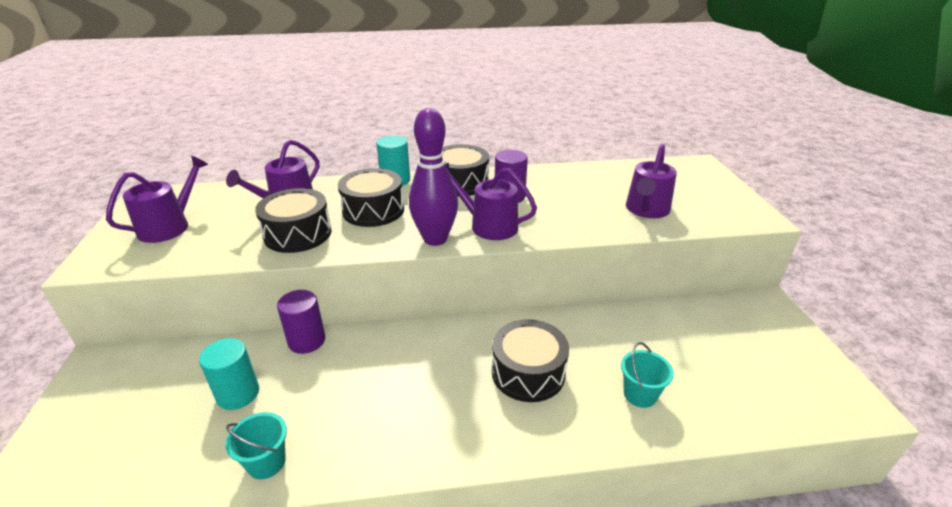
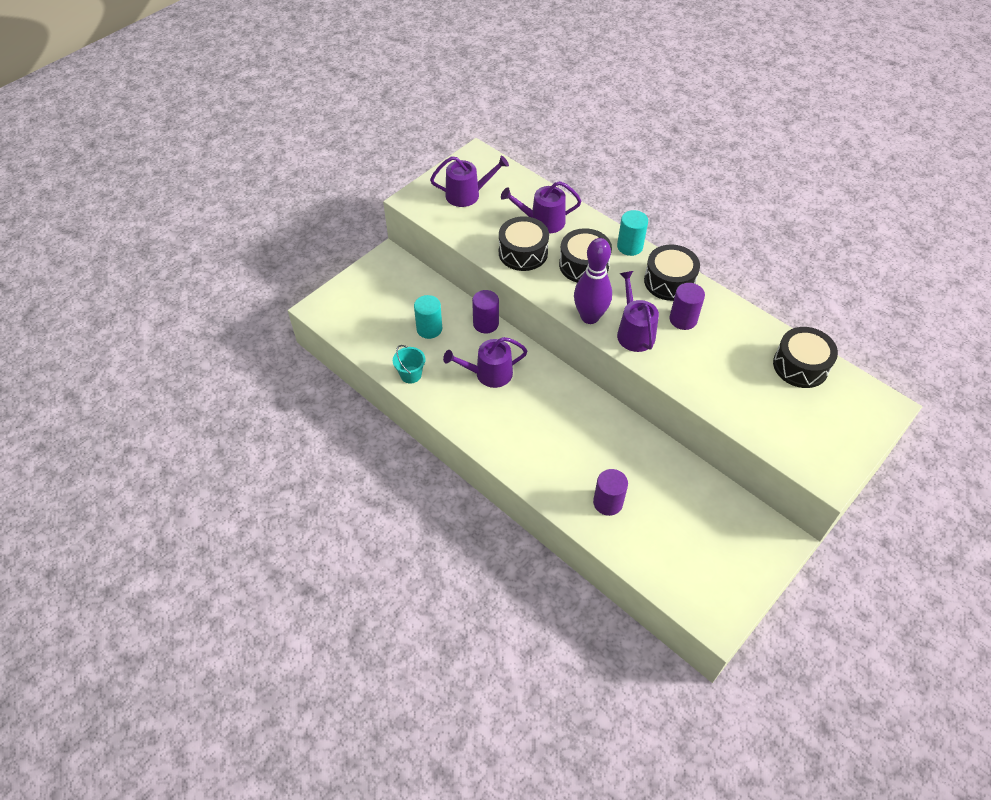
camera: 50 degrees right, 20 degrees up
(528, 372) = (569, 439): black drum -> black drum (800, 366)
(640, 394) = (608, 502): turquoise bucket -> purple cylinder
(646, 210) = (758, 405): purple watering can -> purple watering can (489, 374)

